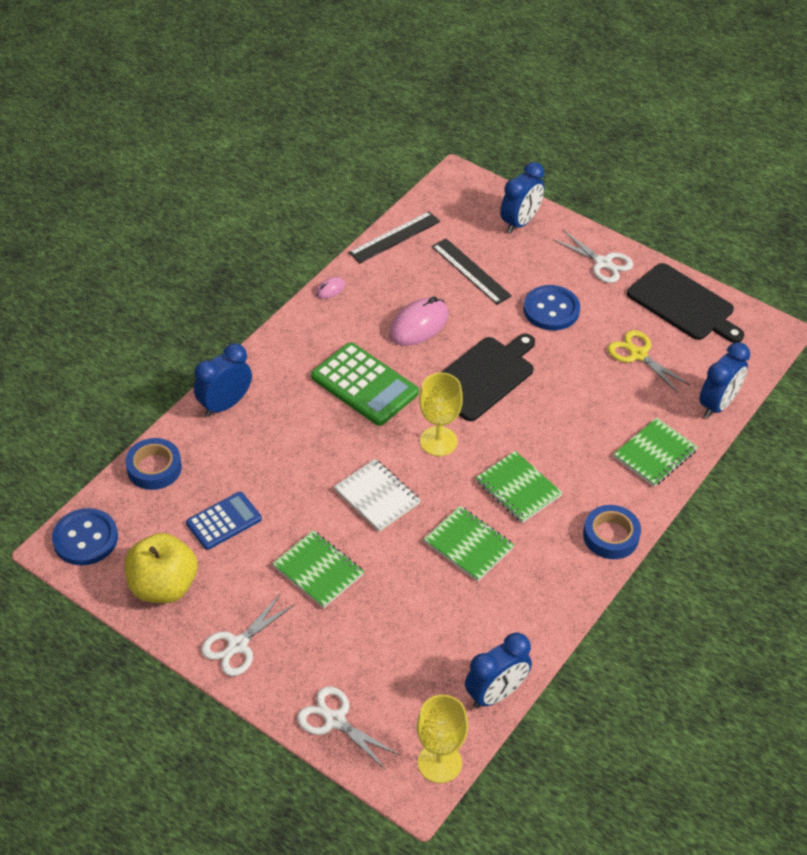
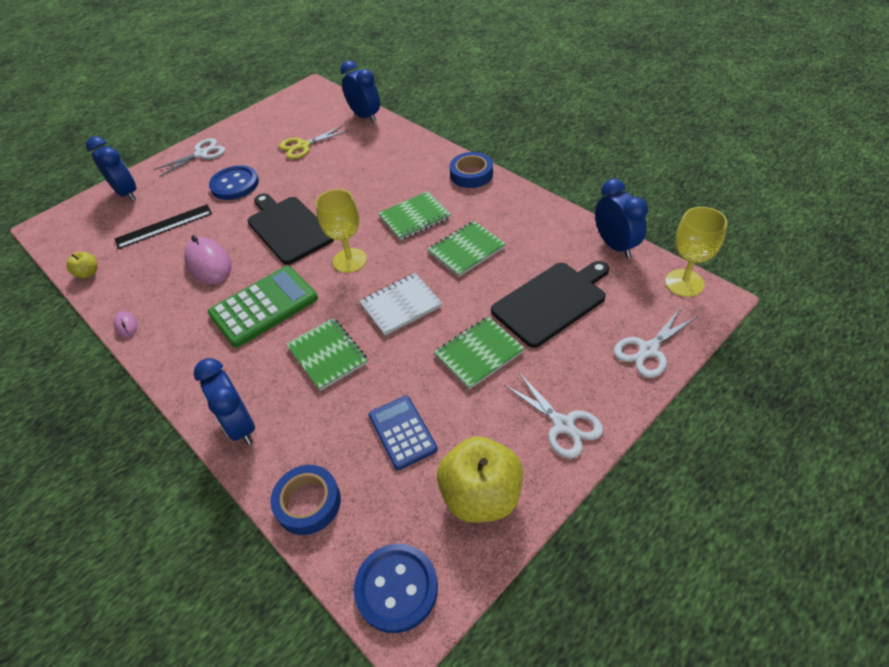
camera: 75 degrees left, 0 degrees up
(394, 237) = (88, 273): black ruler -> yellow apple
(655, 454) = (400, 147): green notebook -> green notebook (328, 355)
(683, 304) = (265, 121): black cutting board -> black cutting board (551, 301)

